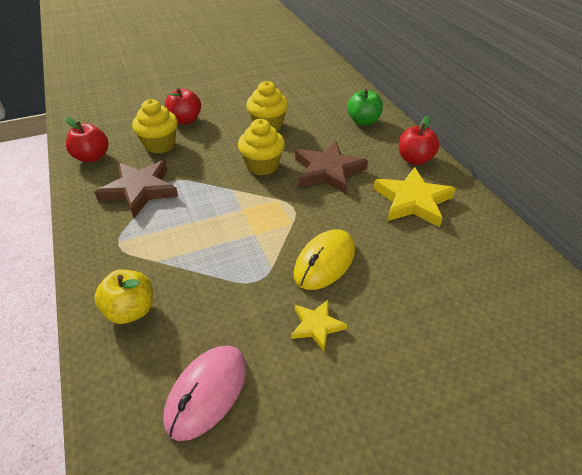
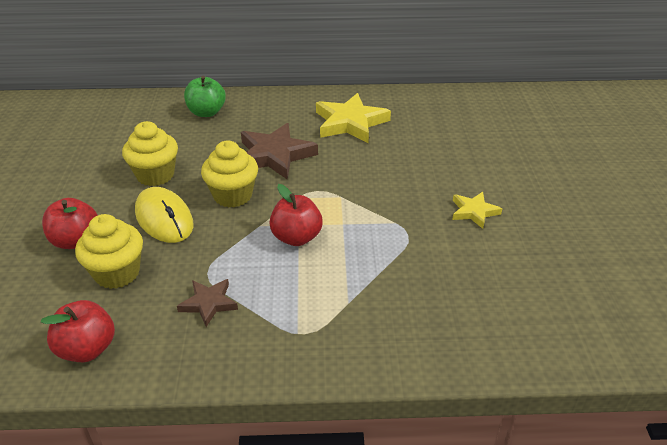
camera: 70 degrees left, 5 degrees down
(131, 310) = (414, 330): yellow apple -> none
(140, 190) = (208, 303): brown star -> brown star, size x0.55
(207, 392) = (525, 288): pink mouse -> none
(325, 262) = (402, 189): yellow mouse -> yellow mouse (164, 218)
(414, 159) = (293, 104): red apple -> red apple (296, 237)

